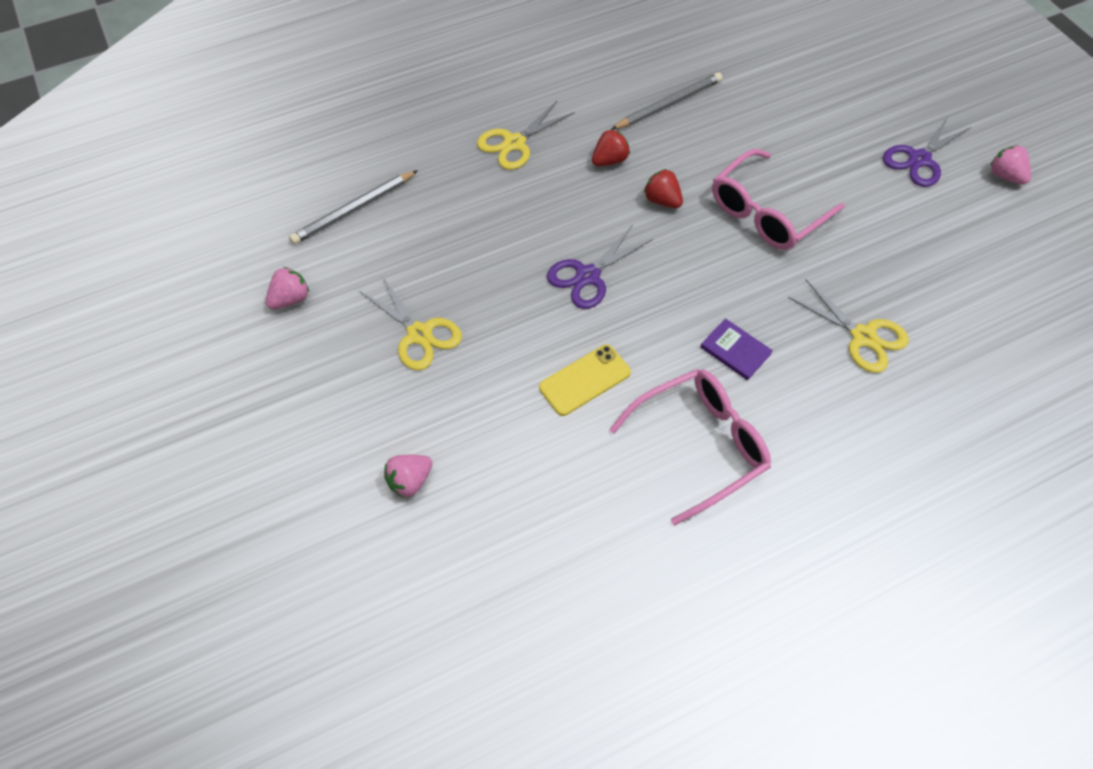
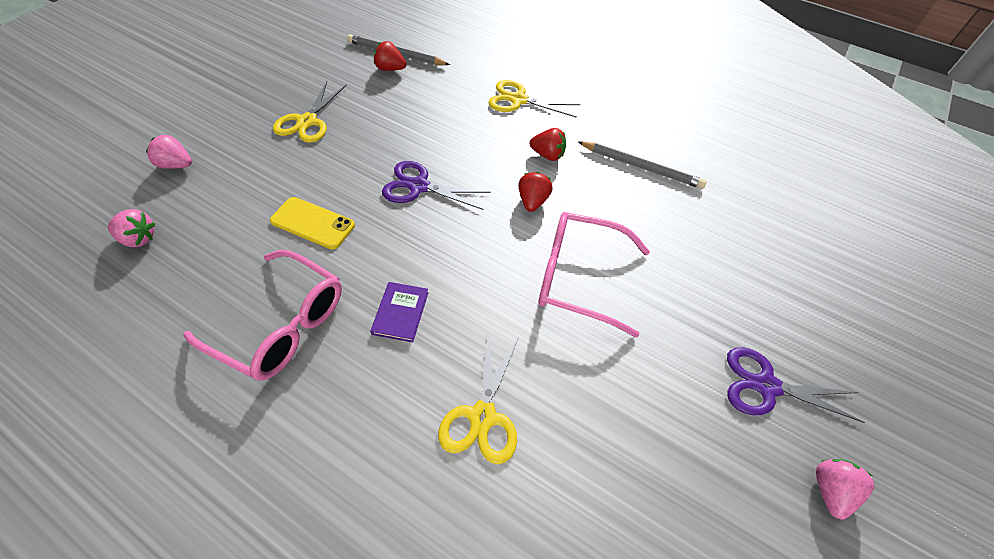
camera: 55 degrees right, 5 degrees down
(291, 299) = (304, 57): pink strawberry -> pink strawberry (138, 238)
(379, 226) = (390, 69): none -> red strawberry

